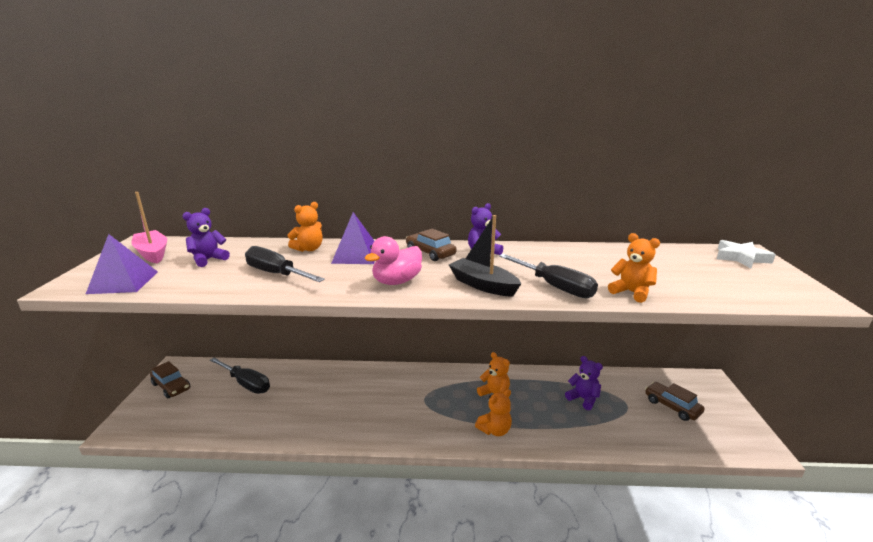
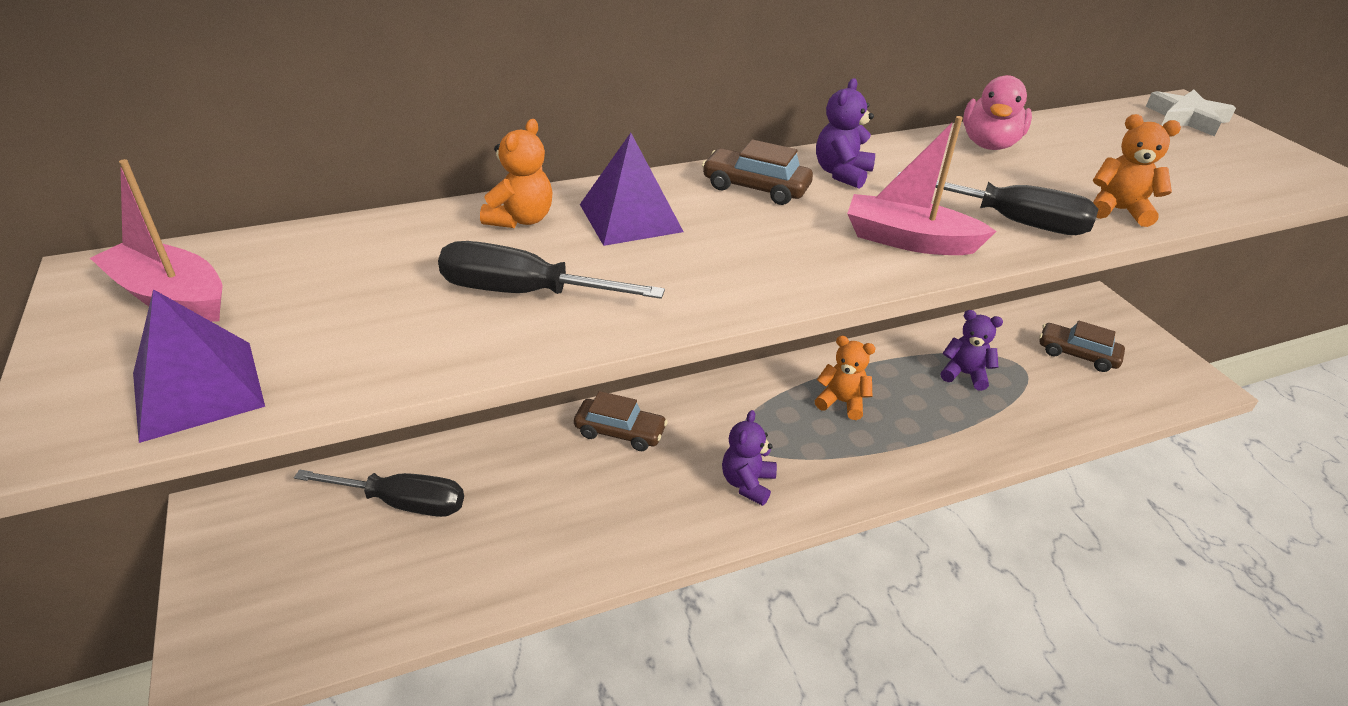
camera: 25 degrees left, 15 degrees up
(171, 386) = (245, 554): brown car -> brown car (620, 432)
(208, 260) = (332, 287): purple teddy bear -> purple teddy bear (747, 483)
(397, 281) = (766, 262): pink duck -> pink duck (989, 144)
(483, 285) = (909, 240): black boat -> pink boat
(495, 430) = (880, 460): orange teddy bear -> none

